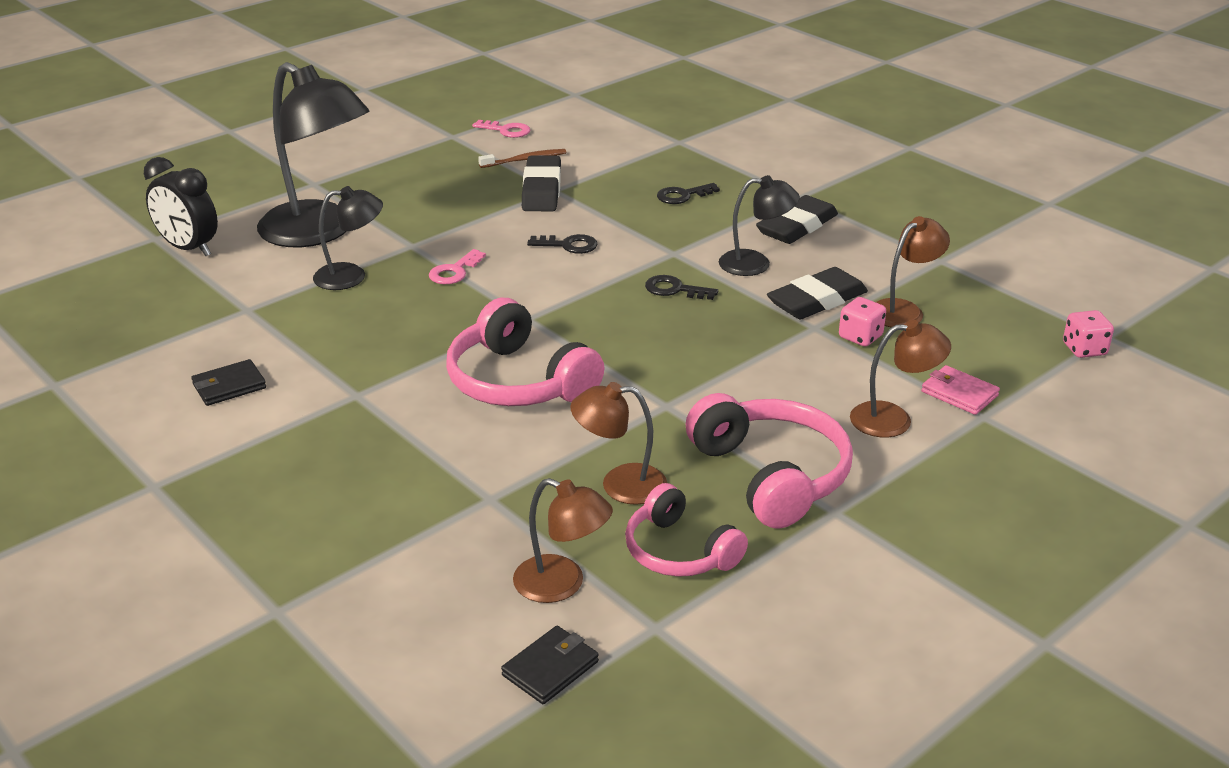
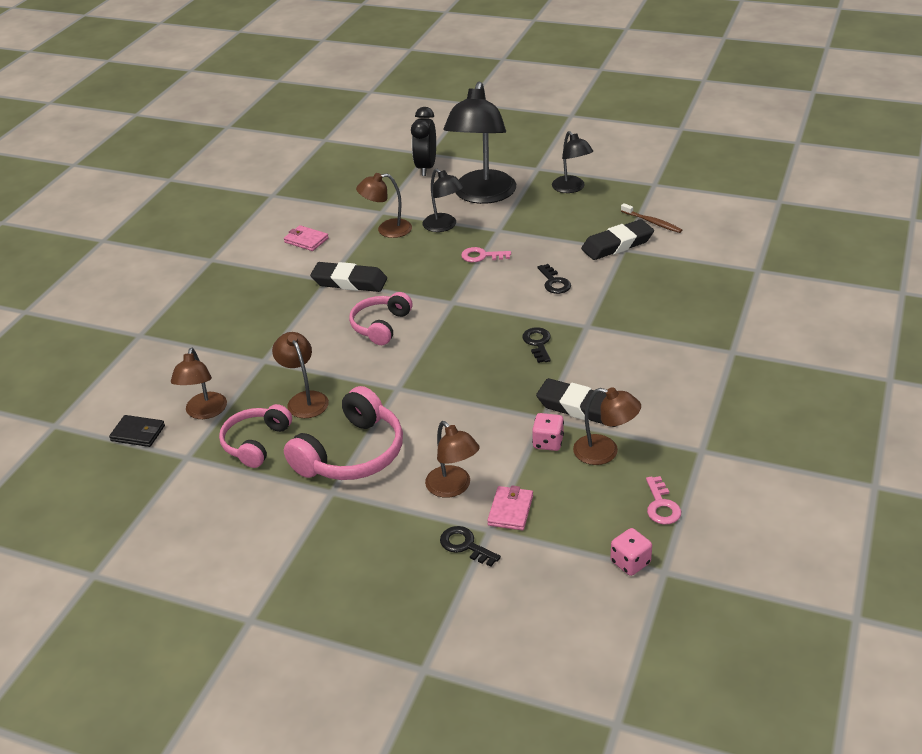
camera: 65 degrees right, 5 degrees up
(229, 386) = (306, 240): black wallet -> pink wallet
(299, 317) = (387, 230): none -> brown lamp
(506, 130) = (686, 199): pink key -> pink key (661, 505)
(518, 381) = (381, 326): pink headphones -> pink headphones, size x0.65
(683, 196) = (673, 301): black key -> black key (465, 545)
(755, 264) = (606, 365): black lamp -> black lamp (571, 188)
(797, 226) = (681, 365): black eraser -> black eraser (349, 282)

